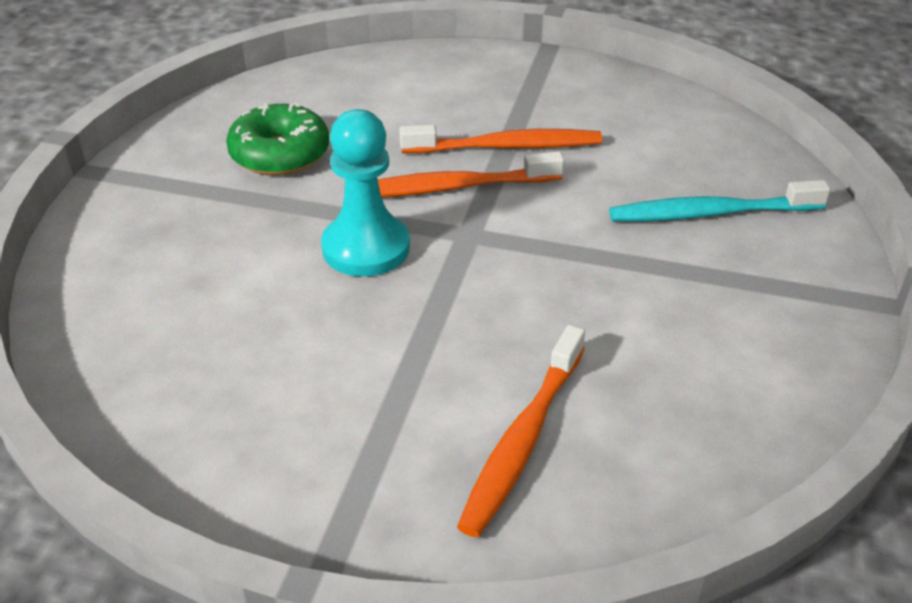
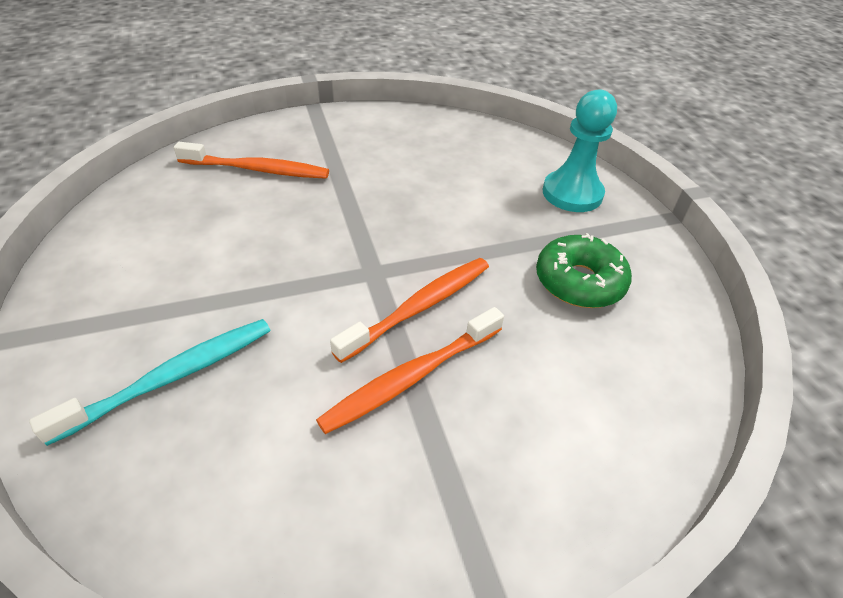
camera: 145 degrees right, 5 degrees up
(366, 248) = (432, 233): turquoise pawn -> turquoise pawn (572, 193)
(523, 440) = (257, 169): orange toothbrush -> orange toothbrush turned 105 degrees clockwise

